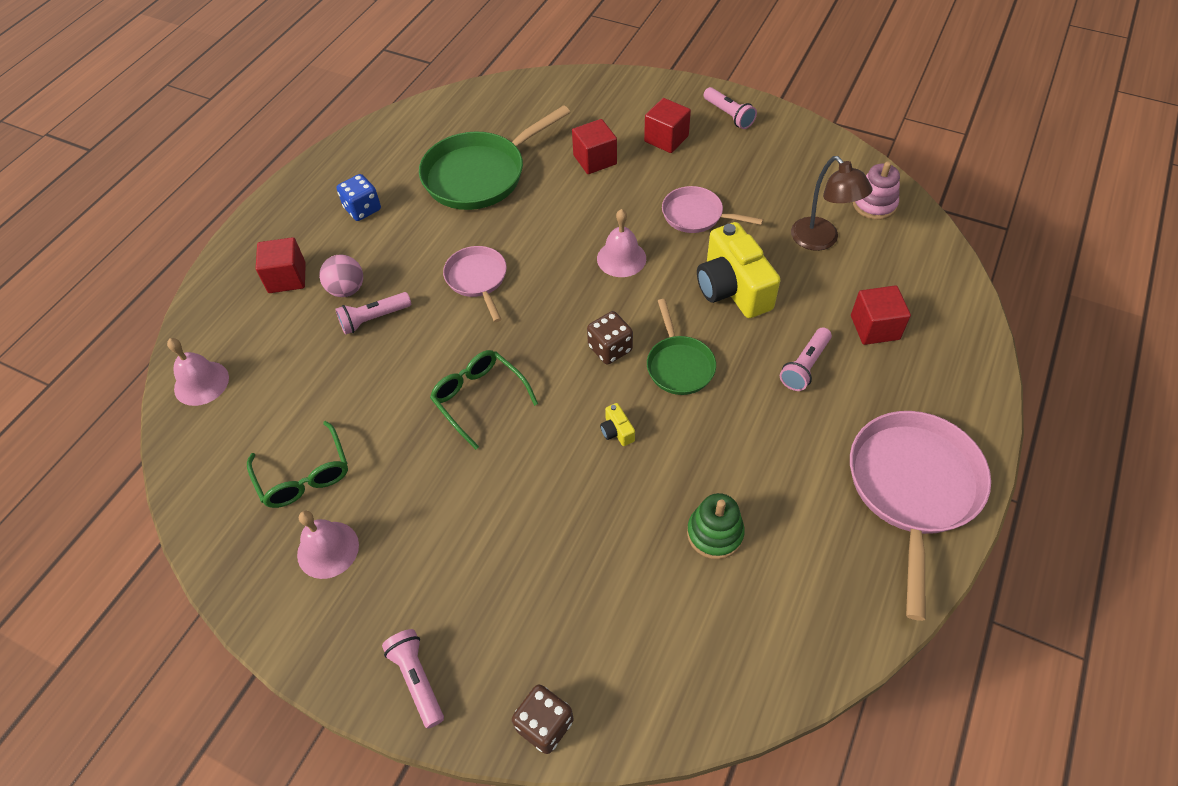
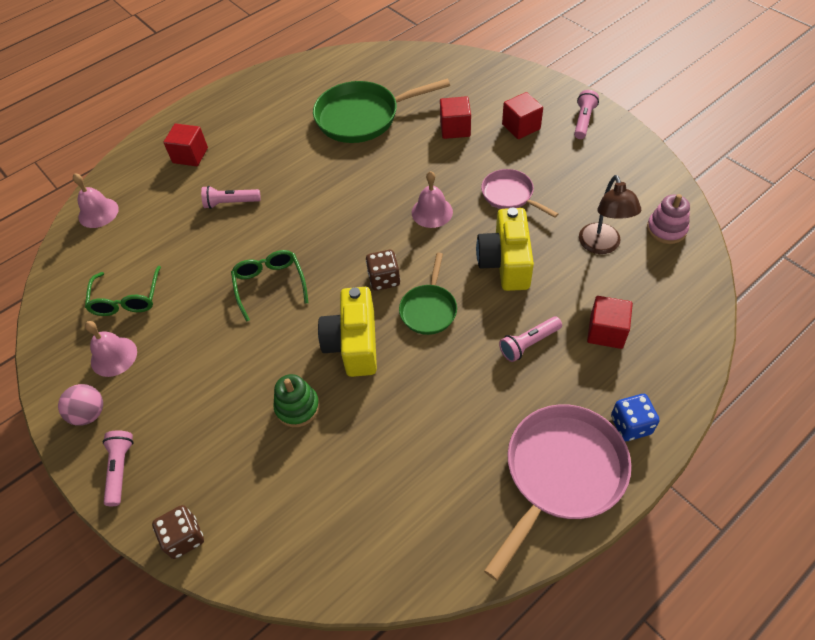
camera: 25 degrees right, 0 degrees up
(347, 289) = (224, 176): pink ball -> pink ball (89, 413)
(362, 209) = (266, 120): blue dice -> blue dice (631, 425)
(477, 279) = (317, 196): pink pan -> none
(617, 431) = (354, 344): yellow camera -> yellow camera, size x2.49
(715, 533) = (382, 448): green stacking toy -> green stacking toy (297, 407)
(728, 115) = (583, 121): pink flashlight -> pink flashlight turned 150 degrees counterclockwise

